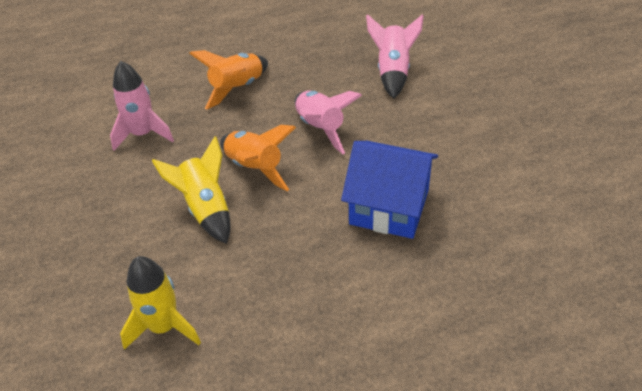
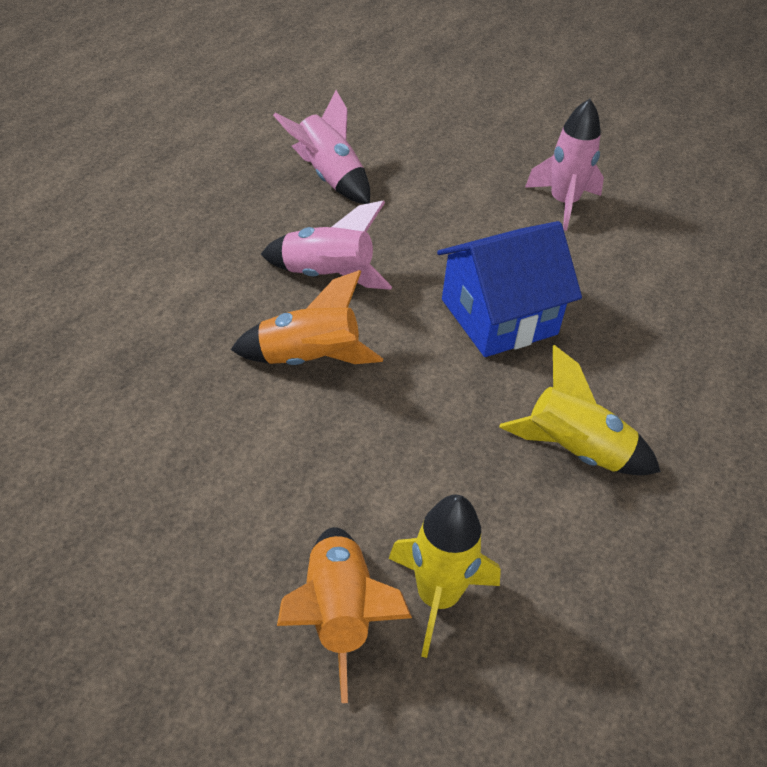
camera: 50 degrees left, 0 degrees up
(143, 134) = (105, 402): pink rocket -> pink rocket (563, 203)
(206, 208) = (311, 438): yellow rocket -> yellow rocket (575, 451)
(237, 88) = (165, 281): orange rocket -> orange rocket (338, 615)

